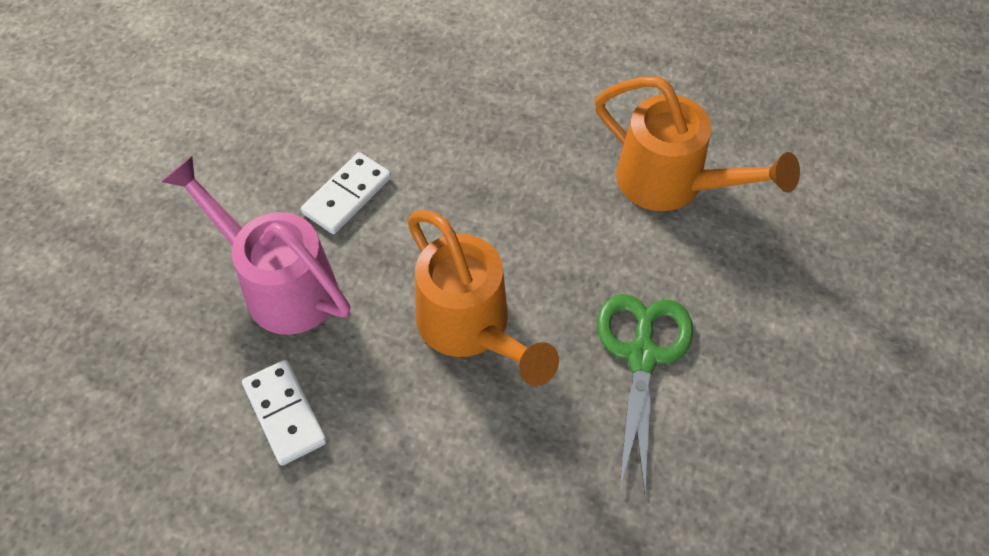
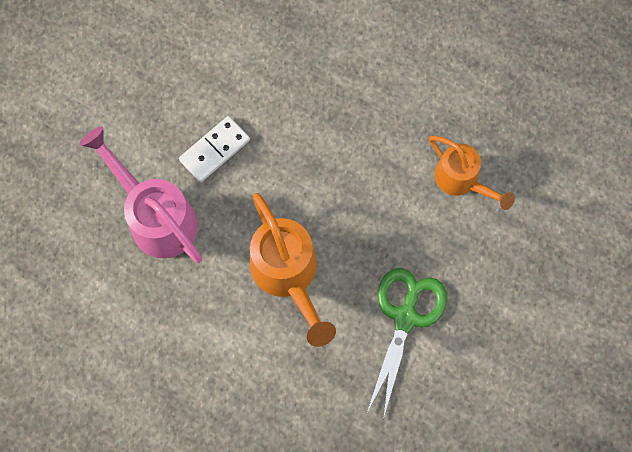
camera: 10 degrees right, 15 degrees up
(284, 414) = (149, 318): white domino -> none
(672, 184) = (461, 180): orange watering can -> orange watering can, size x0.65

